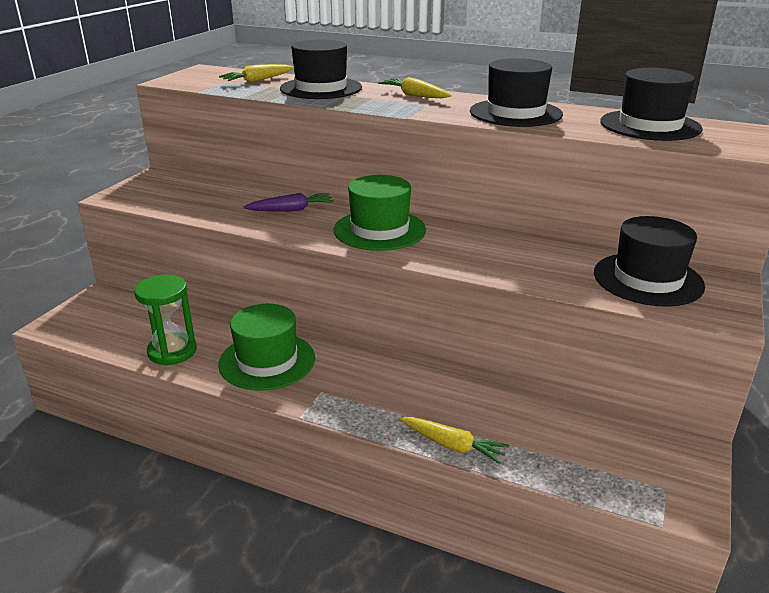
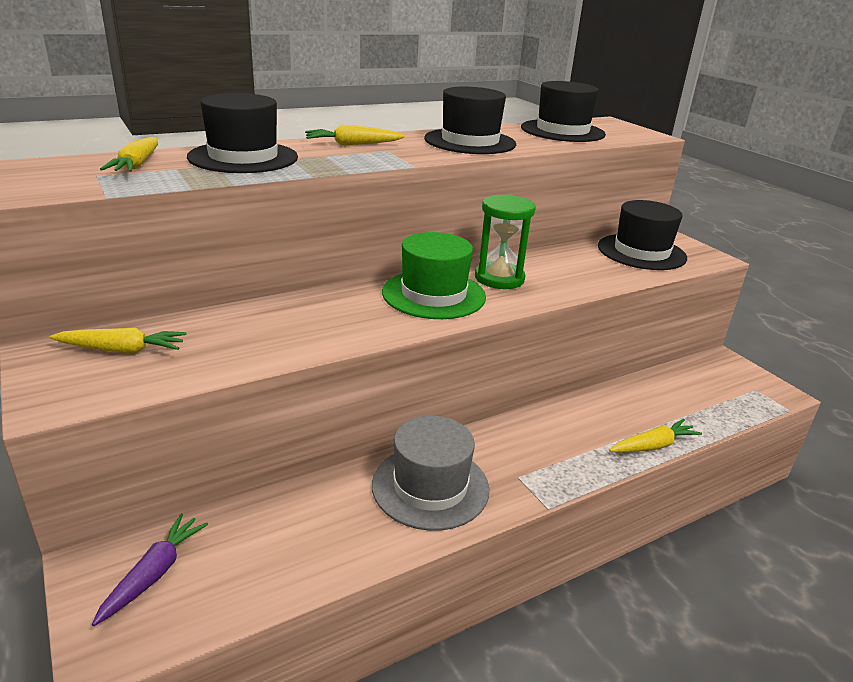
camera: 55 degrees left, 0 degrees up
(172, 351) = (329, 549): green hourglass -> green hourglass (499, 278)
(177, 188) = (122, 350): none -> yellow carrot
(267, 361) = (430, 486): green hat -> grey hat
(291, 210) = (317, 312): purple carrot -> purple carrot (154, 573)

